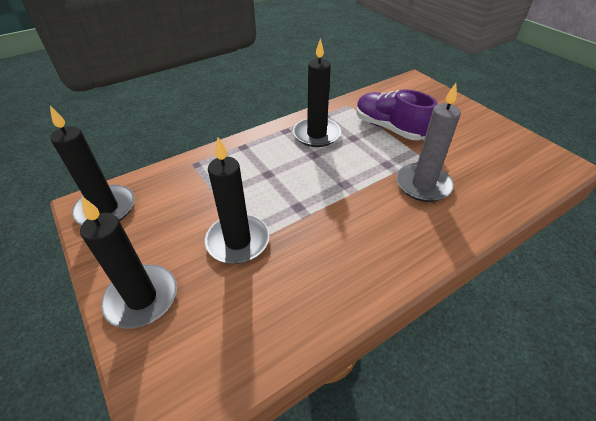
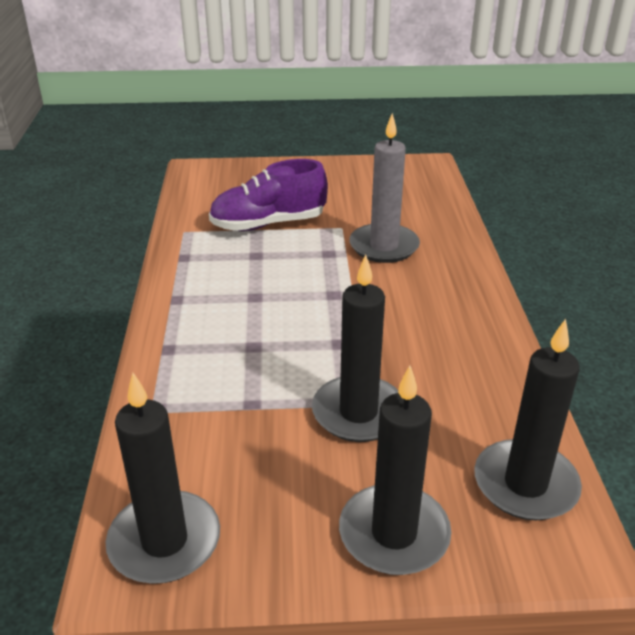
camera: 60 degrees left, 10 degrees down
(316, 134) = (217, 278): black candle -> black candle (525, 484)

